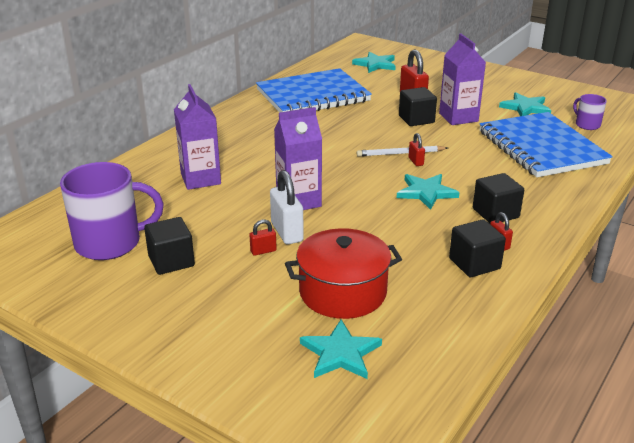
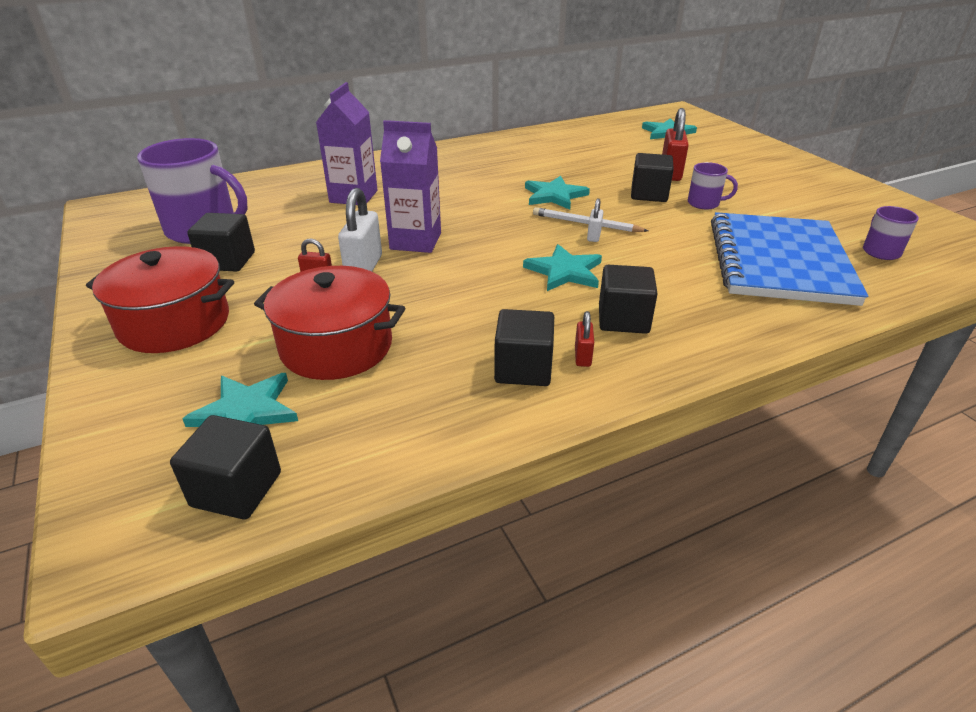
camera: 30 degrees right, 5 degrees up
(200, 319) = (174, 323): none -> red pot
(313, 95) = (561, 148): blue notebook -> none
(398, 396) = (236, 489): none -> black cube
(416, 161) = (594, 236): red padlock -> white padlock
(458, 117) = (704, 203): purple carton -> purple mug
(525, 107) = (809, 212): turquoise star -> turquoise star (554, 195)

